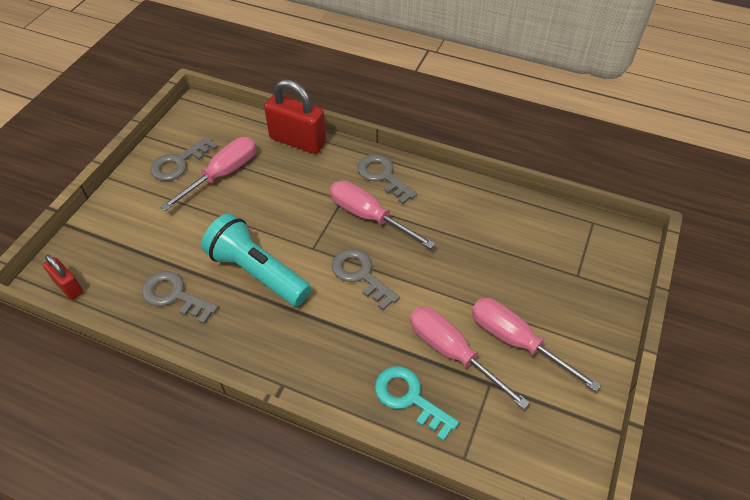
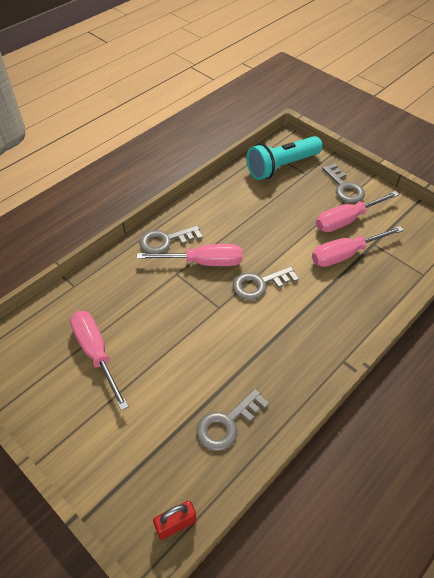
camera: 70 degrees left, 0 degrees up
(179, 163) = (57, 388): grey key -> grey key (344, 187)
(257, 272) = (228, 352): turquoise flashlight -> turquoise flashlight (281, 166)
(297, 141) = (88, 285): red padlock -> none
(368, 216) = (203, 262): pink screwdriver -> pink screwdriver turned 150 degrees counterclockwise
(409, 398) = (374, 288): turquoise key -> none

